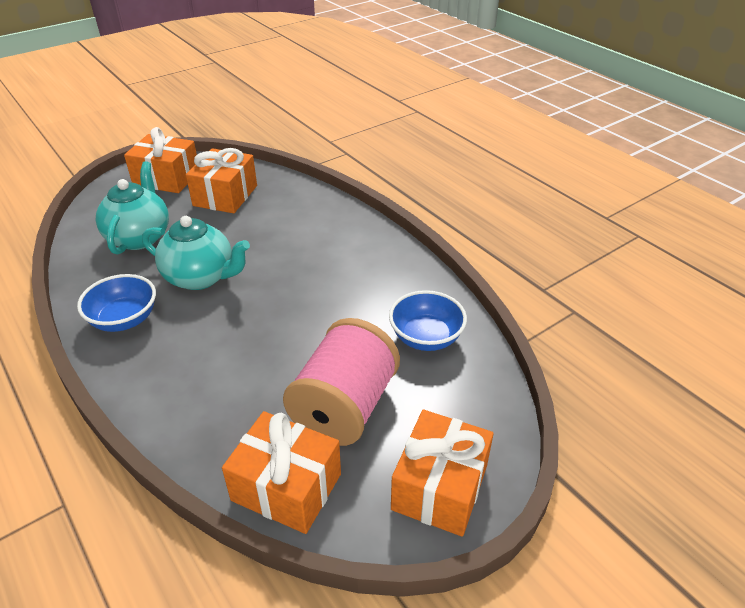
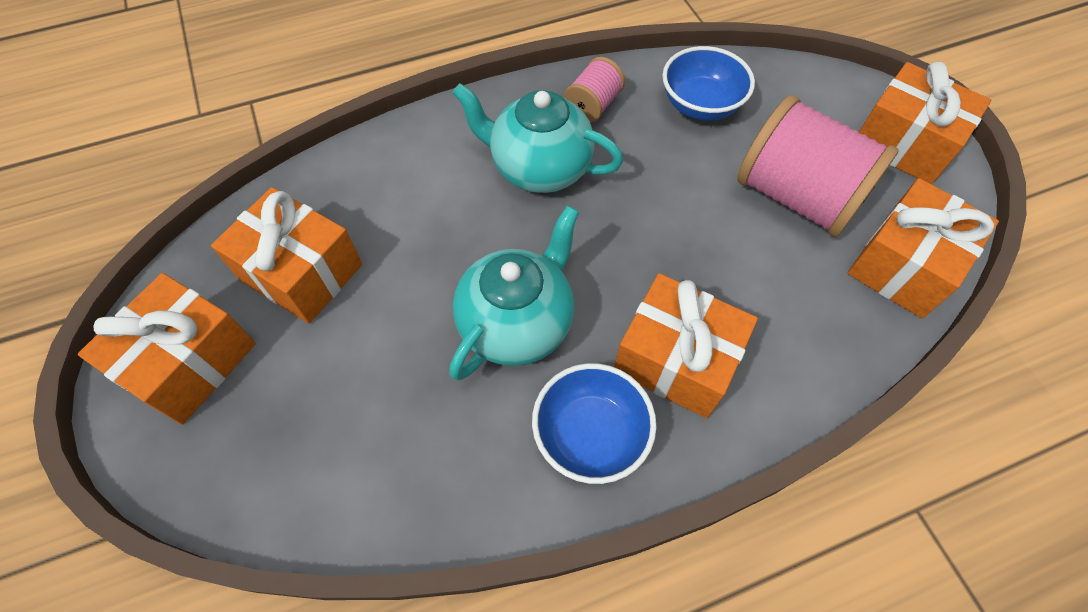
camera: 75 degrees left, 20 degrees up
(139, 237) = (370, 412): turquoise teapot -> turquoise teapot (539, 168)
(179, 351) = (676, 359): none -> orange gift
(398, 280) = (593, 105): none -> pink spool

